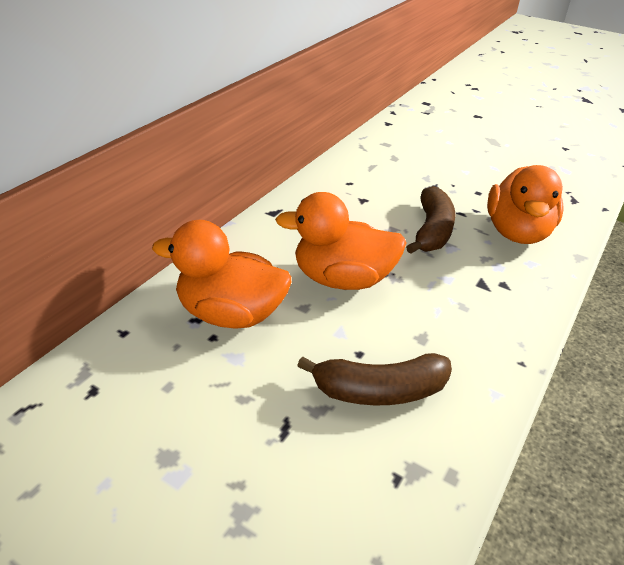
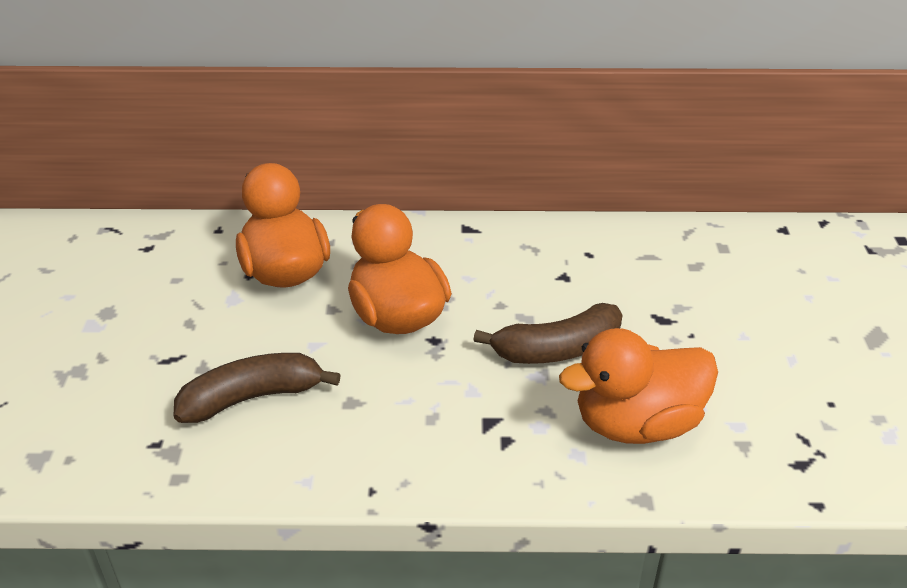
camera: 60 degrees right, 0 degrees up
(379, 391) = (252, 397): brown banana -> brown banana turned 105 degrees clockwise

